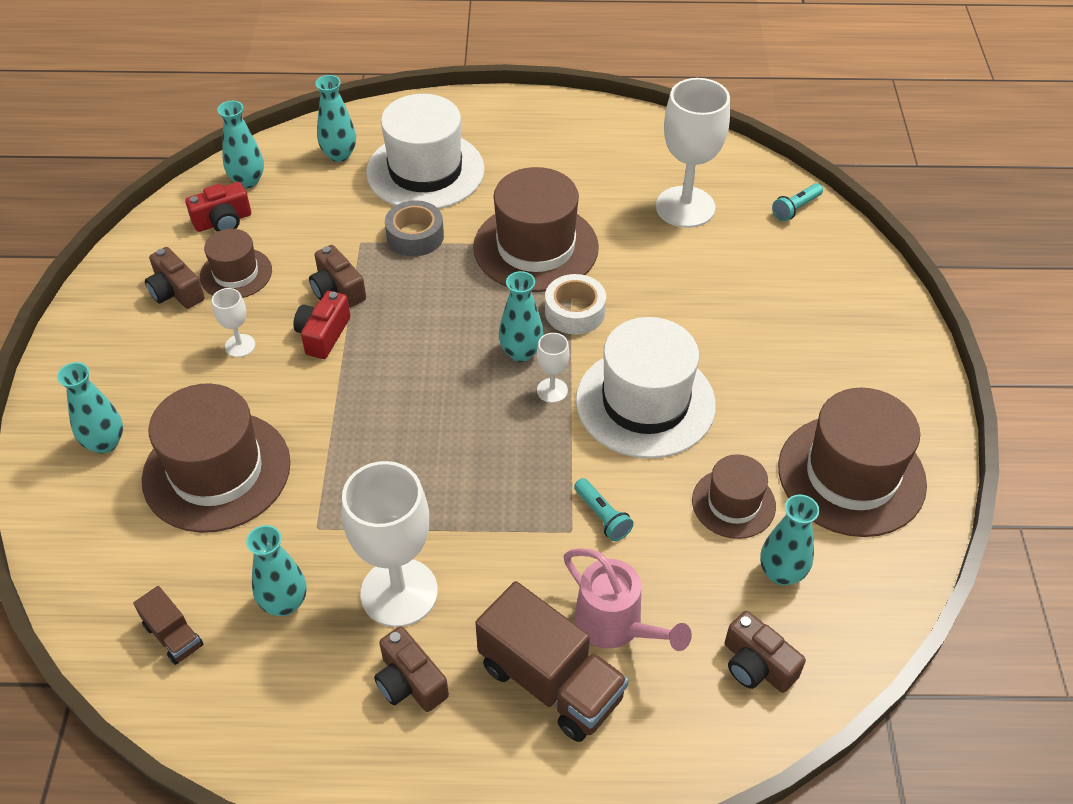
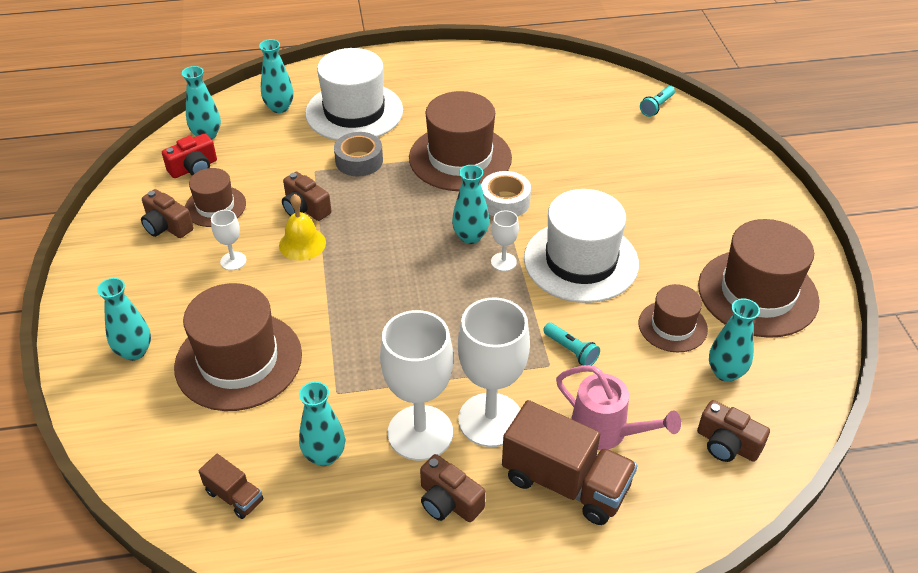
camera: 10 degrees left, 5 degrees down
(323, 335) = (302, 244): red camera -> yellow bell
(685, 207) = (570, 115): white goblet -> white goblet (490, 420)

